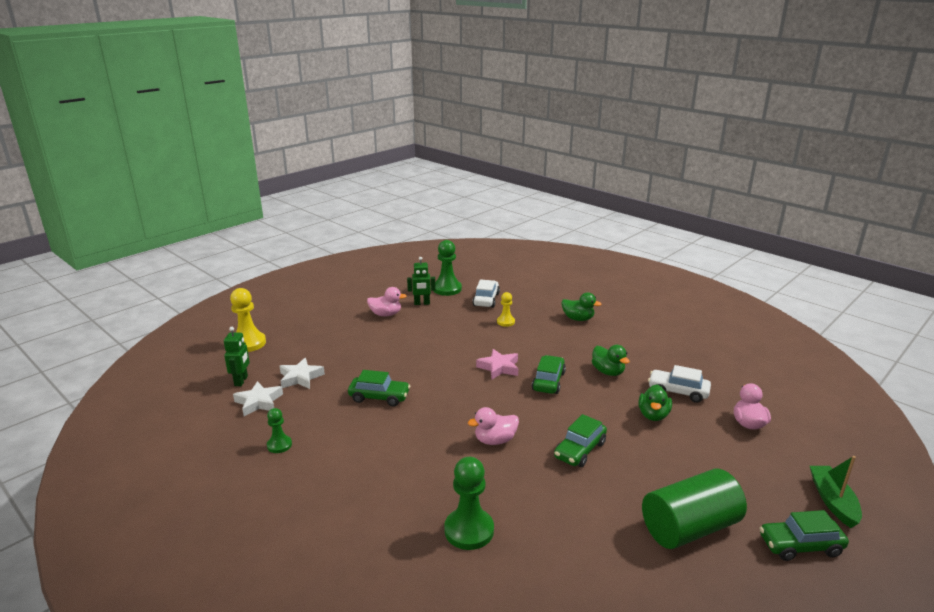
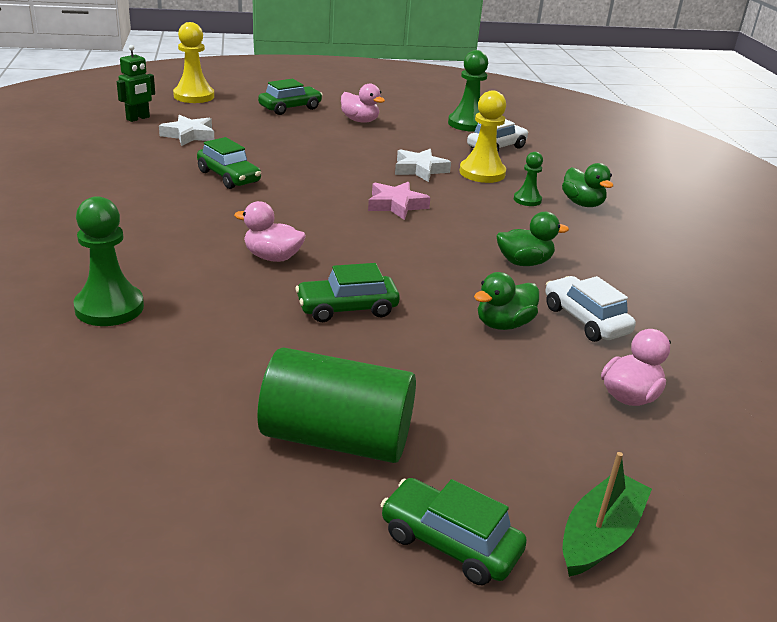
camera: 35 degrees right, 5 degrees up
(259, 402) = (123, 137): white star -> white star (420, 169)
(279, 445) = (81, 172): green pawn -> green pawn (527, 200)
(422, 303) = (415, 125): green robot -> none
(505, 322) = (482, 173): yellow pawn -> yellow pawn, size x1.74
(548, 381) = (430, 239): green car -> green car (290, 108)
(608, 372) = (524, 262): green duck -> green duck turned 105 degrees counterclockwise

